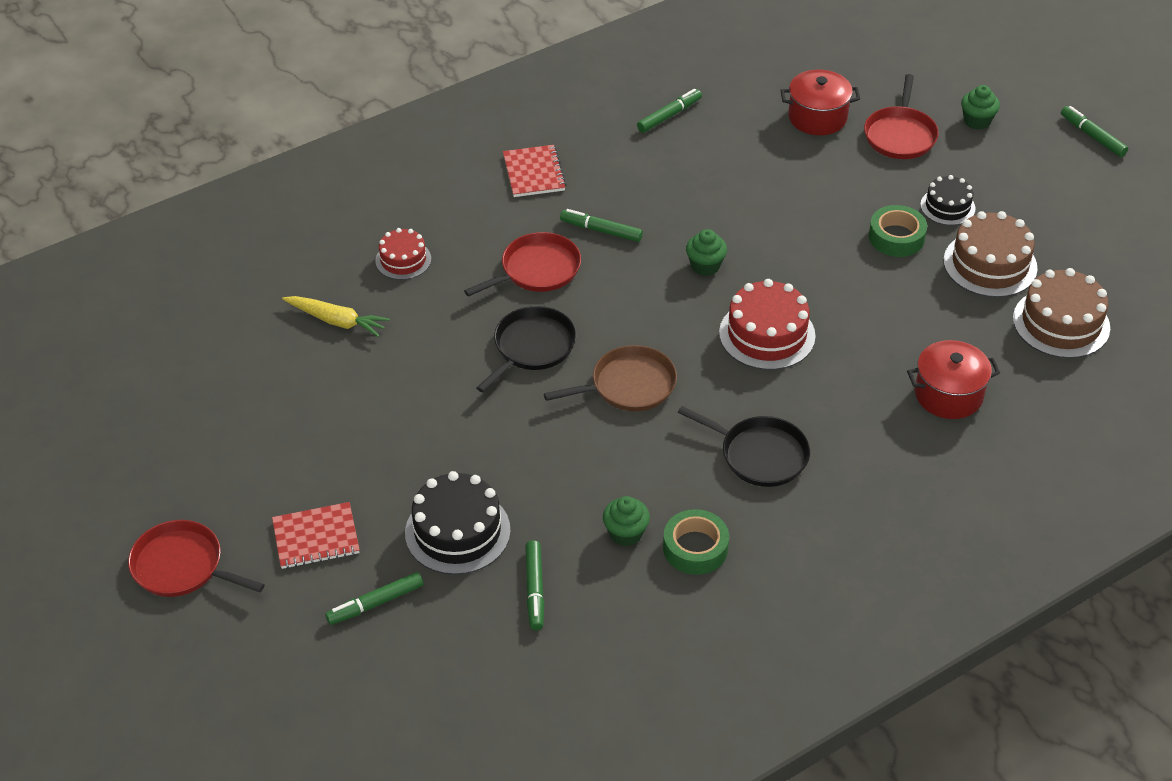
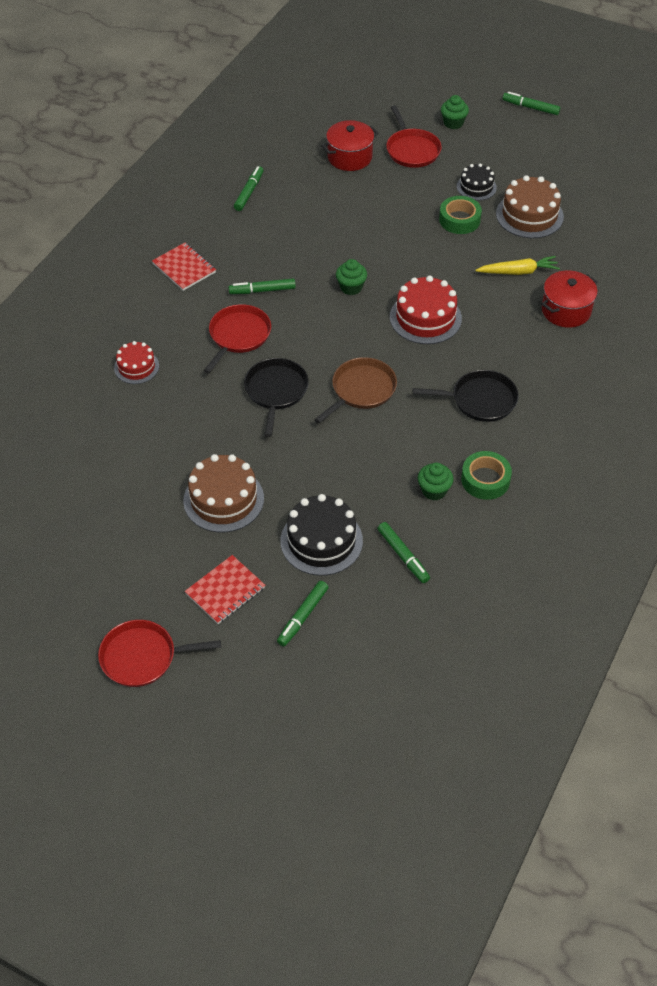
camera: 30 degrees left, 5 degrees up
(337, 321) = (121, 431): yellow carrot -> yellow carrot (518, 272)
(1061, 323) = (598, 236): brown cake -> brown cake (223, 499)

